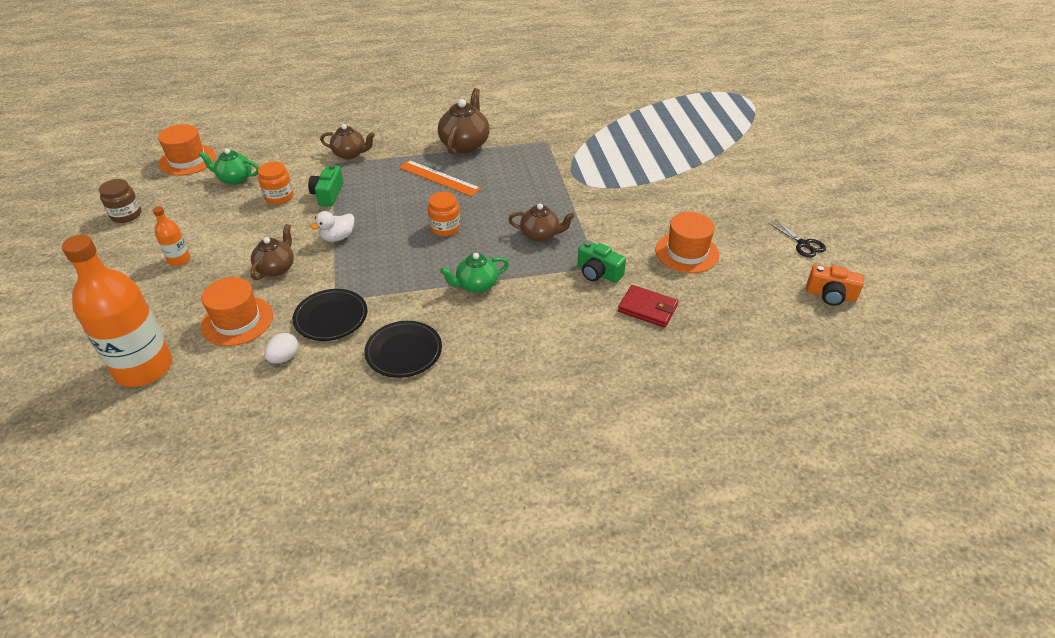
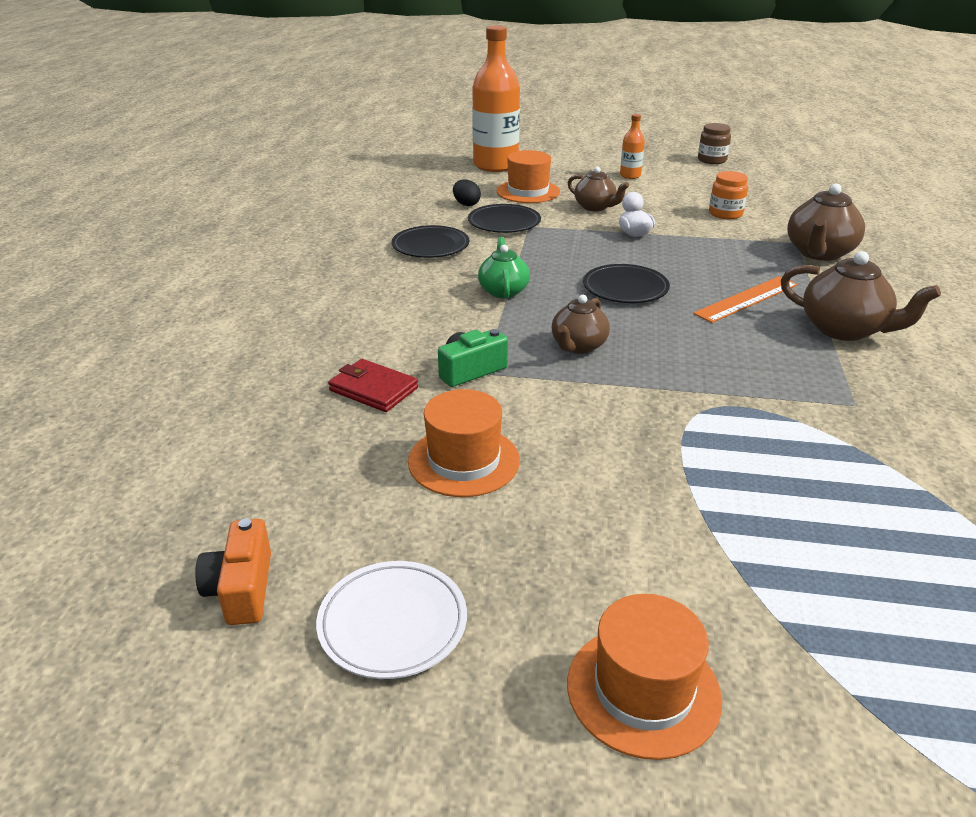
camera: 110 degrees right, 10 degrees down
(187, 160) = (811, 180): orange hat -> orange hat (643, 690)
(235, 178) = (768, 197): green teapot -> none
(284, 358) = (466, 204): white egg -> black egg
(328, 194) = (723, 235): green camera -> none
(350, 154) = (819, 253): brown teapot -> brown teapot, size x1.53
(445, 228) = (625, 288): orange jar -> black plate
(647, 308) = (373, 389): red wallet -> red wallet turned 75 degrees clockwise
(803, 244) = (393, 623): black scissors -> white plate
(830, 295) = (242, 589): orange camera -> orange camera turned 45 degrees counterclockwise

